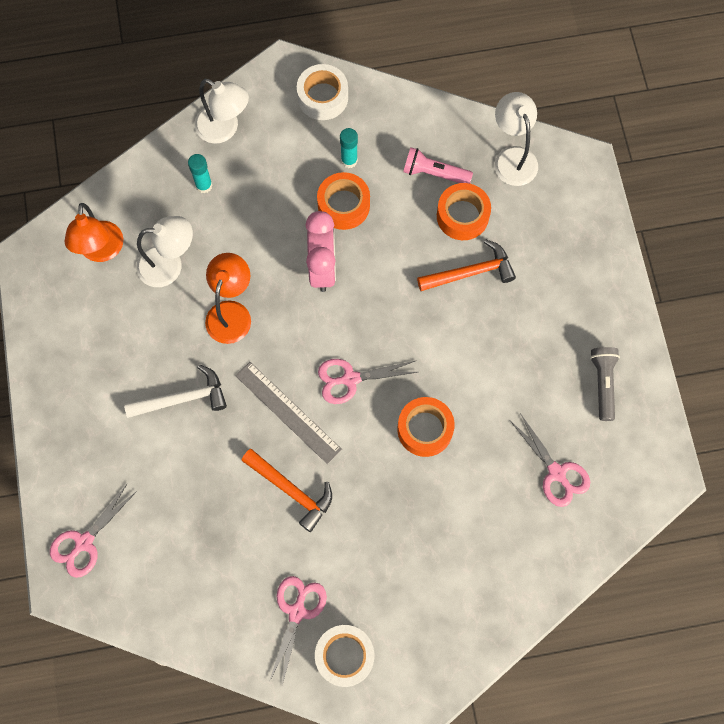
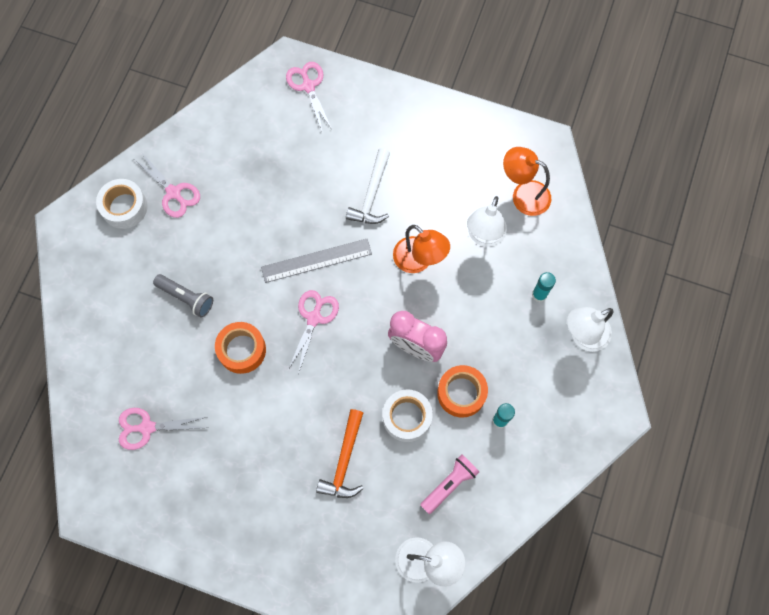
camera: 120 degrees right, 0 degrees up
(291, 490) = (258, 232): orange hammer -> none
(323, 97) = (572, 432): white tape -> white tape (407, 417)
(462, 216) = (397, 485): orange tape -> none
(603, 383) = (189, 509): grey flashlight -> grey flashlight (186, 298)

